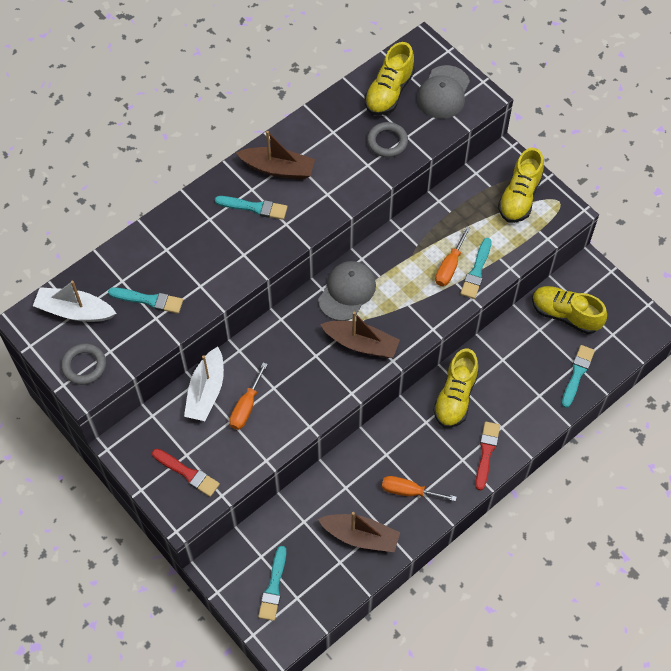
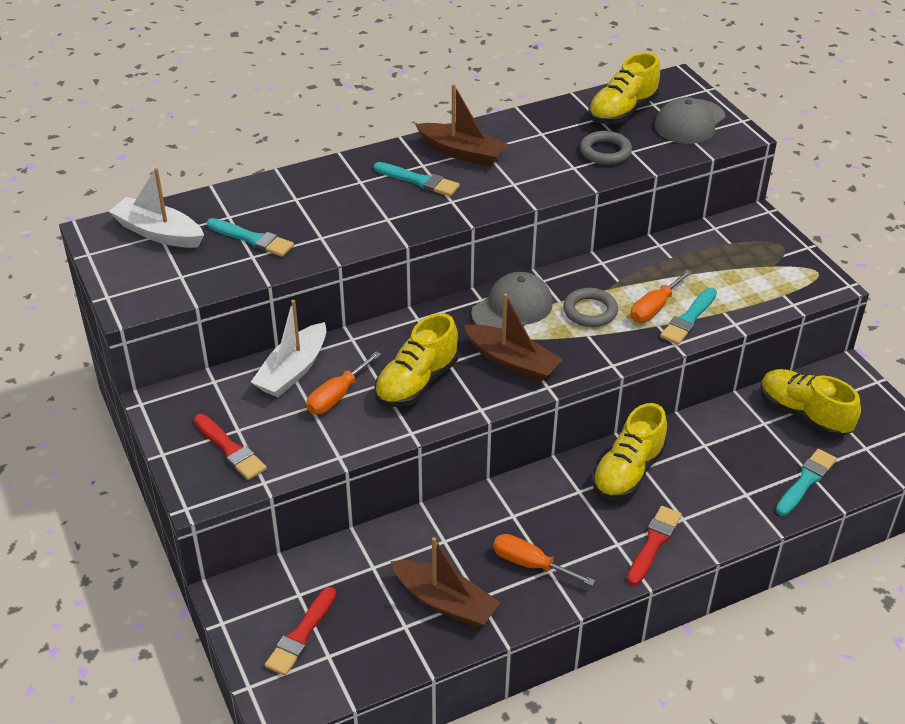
camera: 15 degrees right, 20 degrees down
(84, 366) = (142, 284): grey ring -> grey ring (590, 311)
(273, 587) = (301, 635): turquoise brush -> red brush
(519, 197) = (766, 259): yellow shoe -> yellow shoe (417, 383)

